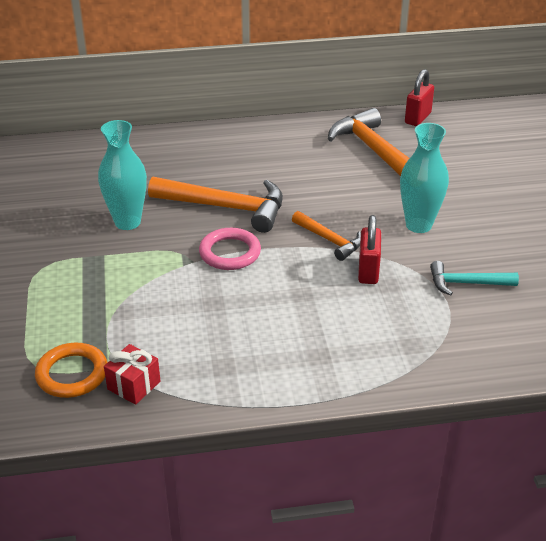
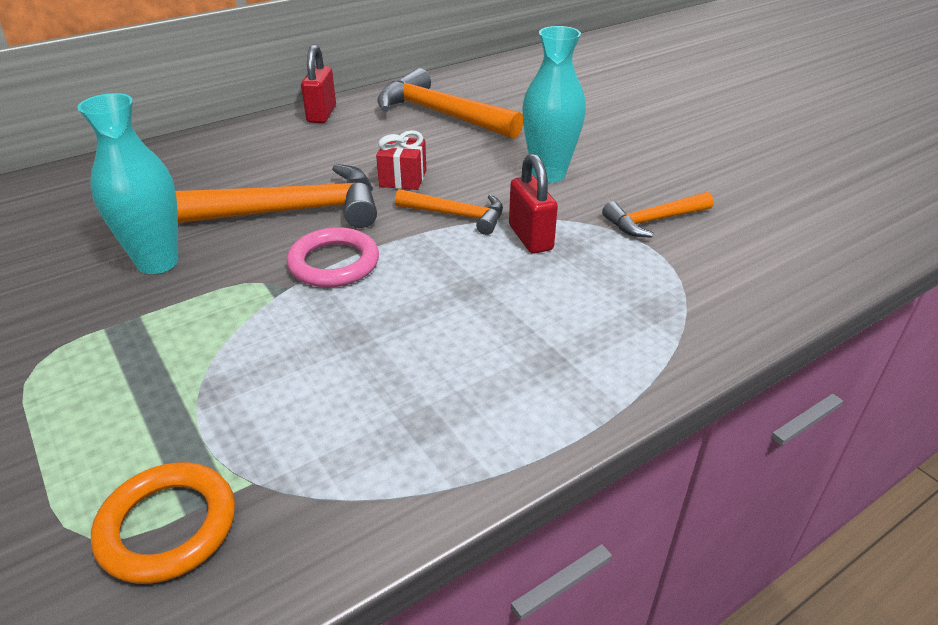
camera: 25 degrees left, 0 degrees up
(134, 385) = (292, 506): red gift -> red gift (403, 178)
(417, 118) = (464, 76): red padlock -> red padlock (321, 114)
(466, 283) = (653, 221): turquoise hammer -> orange hammer

